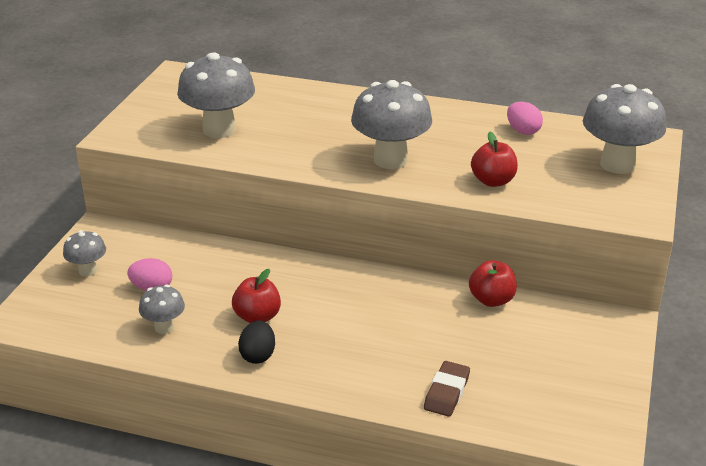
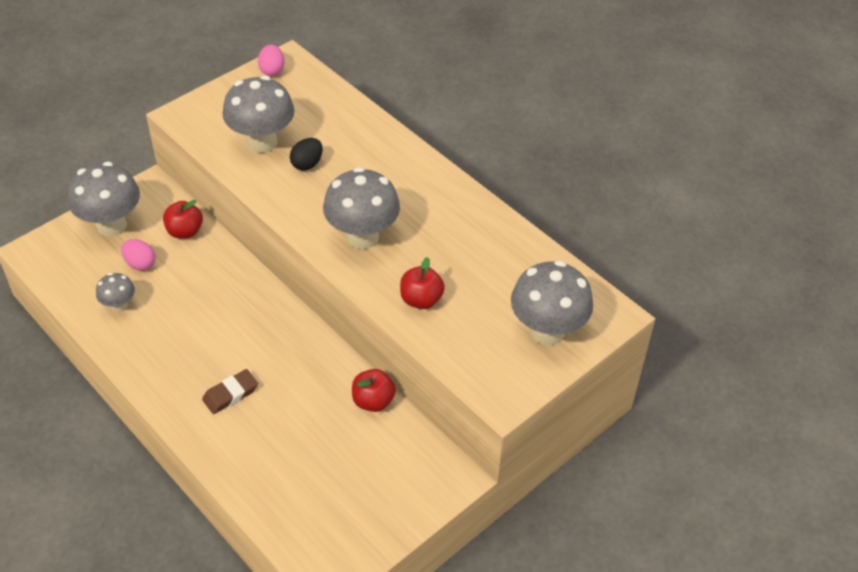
camera: 30 degrees right, 15 degrees up
(88, 270) = (111, 225): grey mushroom -> grey mushroom, size x1.93
(257, 317) = (188, 328): red apple -> red apple (185, 231)
(258, 355) = (159, 364): black egg -> black egg (307, 164)
(446, 392) = (258, 469): brown eraser -> brown eraser (230, 394)
(523, 131) = (505, 254): pink egg -> pink egg (272, 70)

